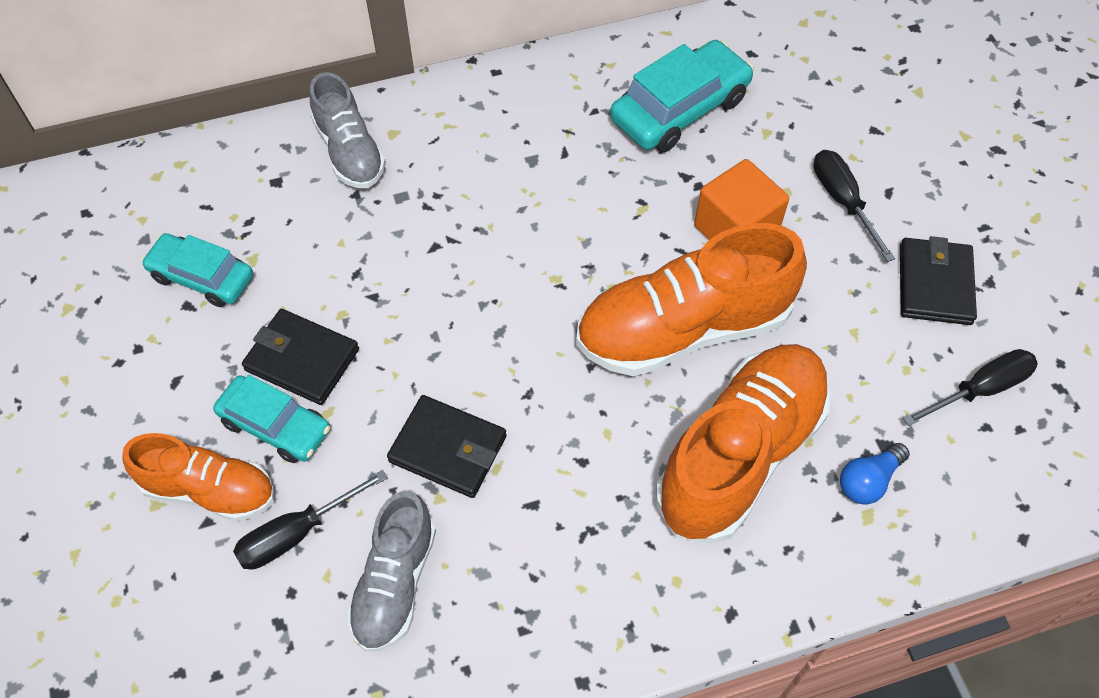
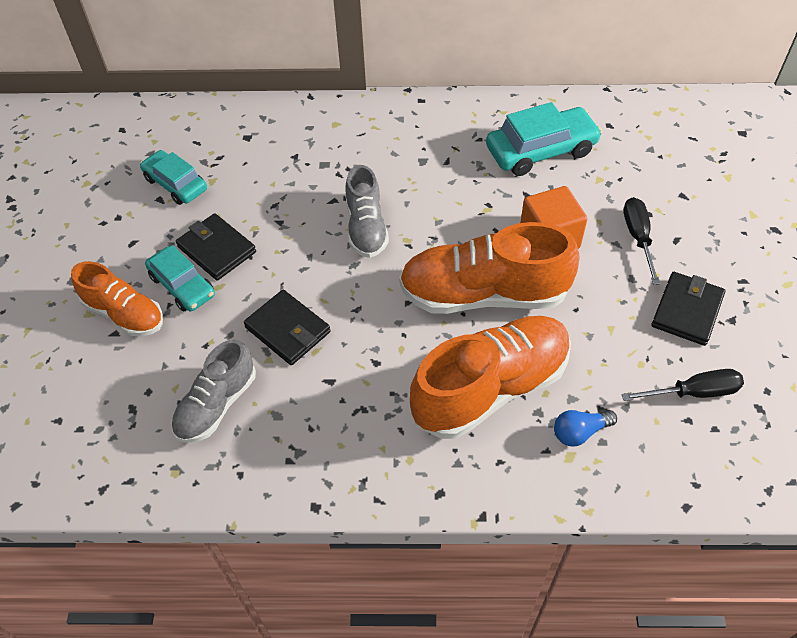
camera: 20 degrees right, 5 degrees down
(297, 533) = (167, 356): black screwdriver -> none
(350, 152) = (302, 129): grey shoe -> grey shoe (366, 227)

